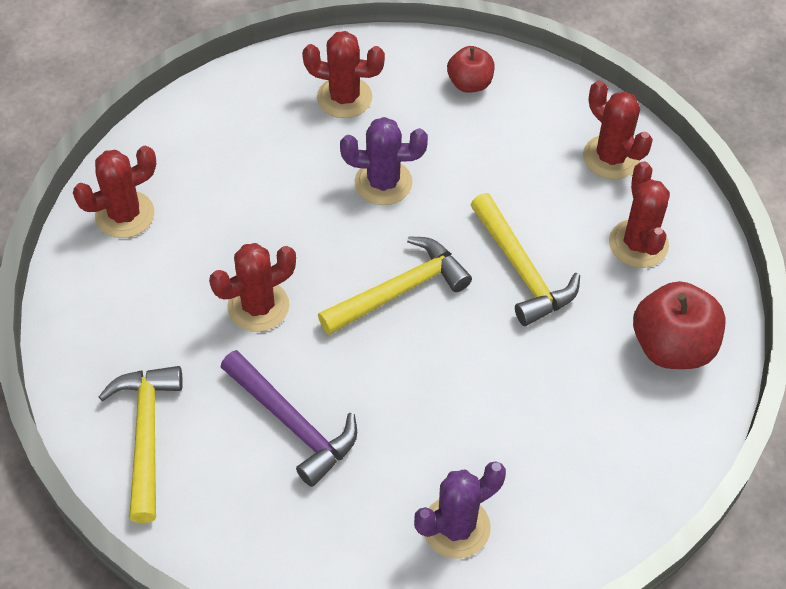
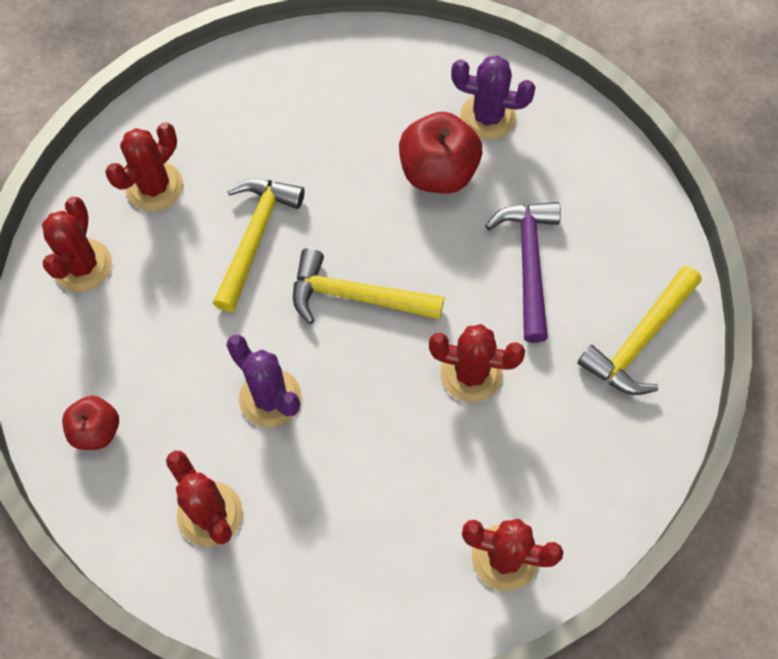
camera: 135 degrees left, 10 degrees up
(672, 346) = (226, 106): red apple -> red apple (438, 172)

